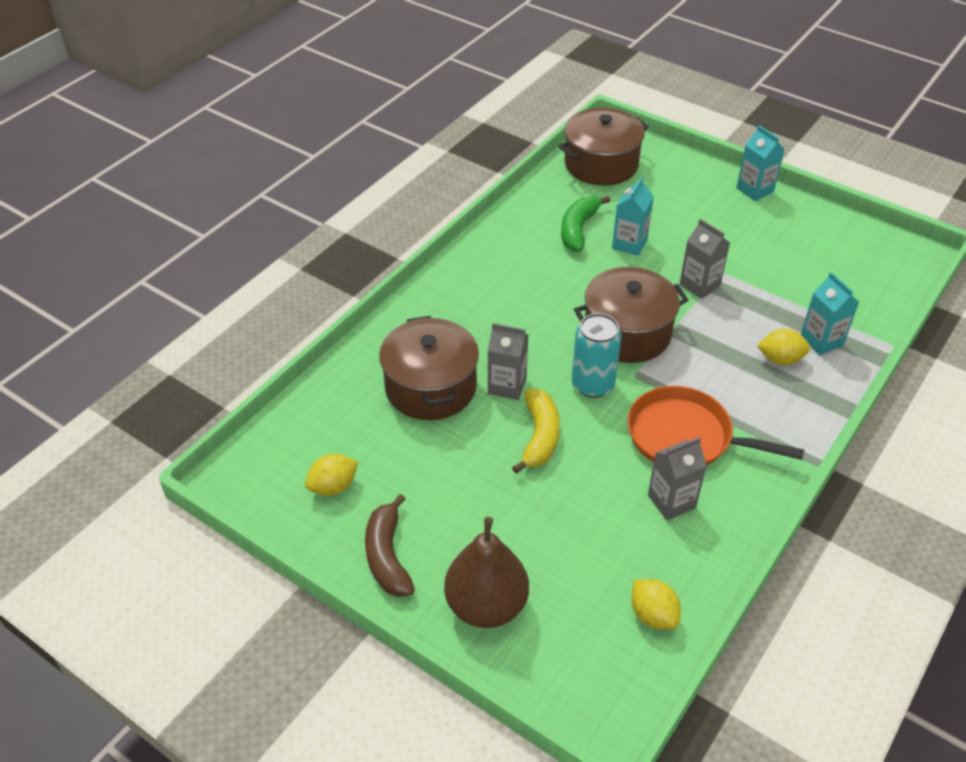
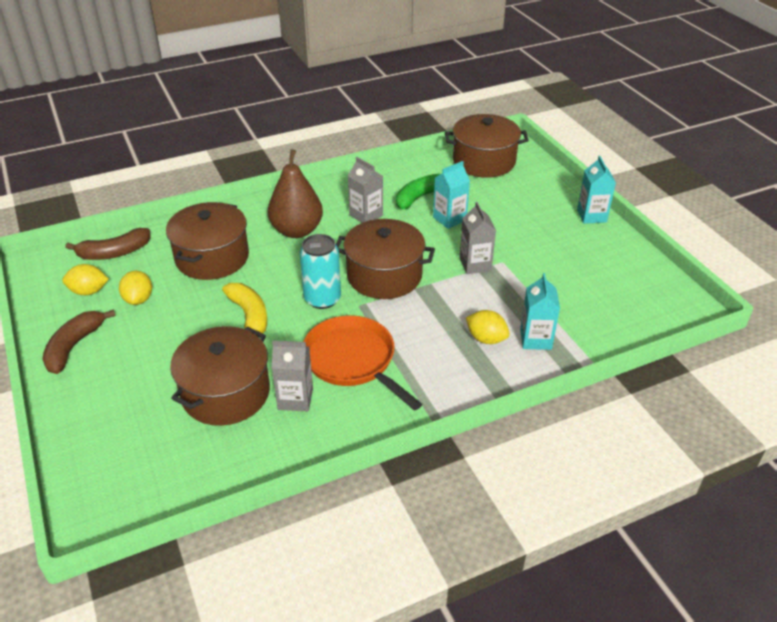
camera: 30 degrees right, 5 degrees down
(312, 428) = (114, 253): none -> brown banana
(486, 605) = (99, 406): brown pear -> brown pear (297, 231)
(507, 385) = (263, 276): grey carton -> grey carton (366, 215)
(539, 436) = (249, 316): yellow banana -> yellow banana turned 60 degrees counterclockwise
(600, 528) = (226, 393): none -> brown pot
(653, 615) = (199, 468): yellow lemon -> yellow lemon (139, 299)

